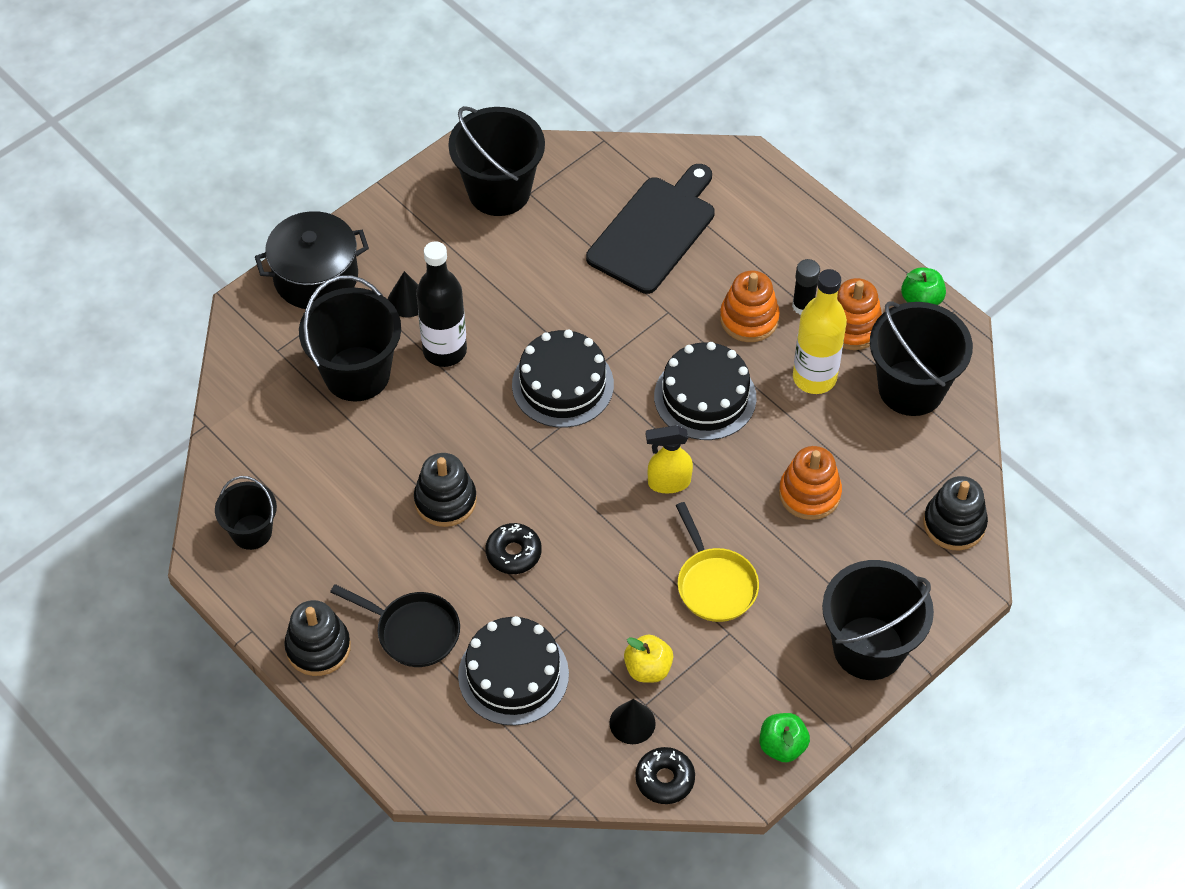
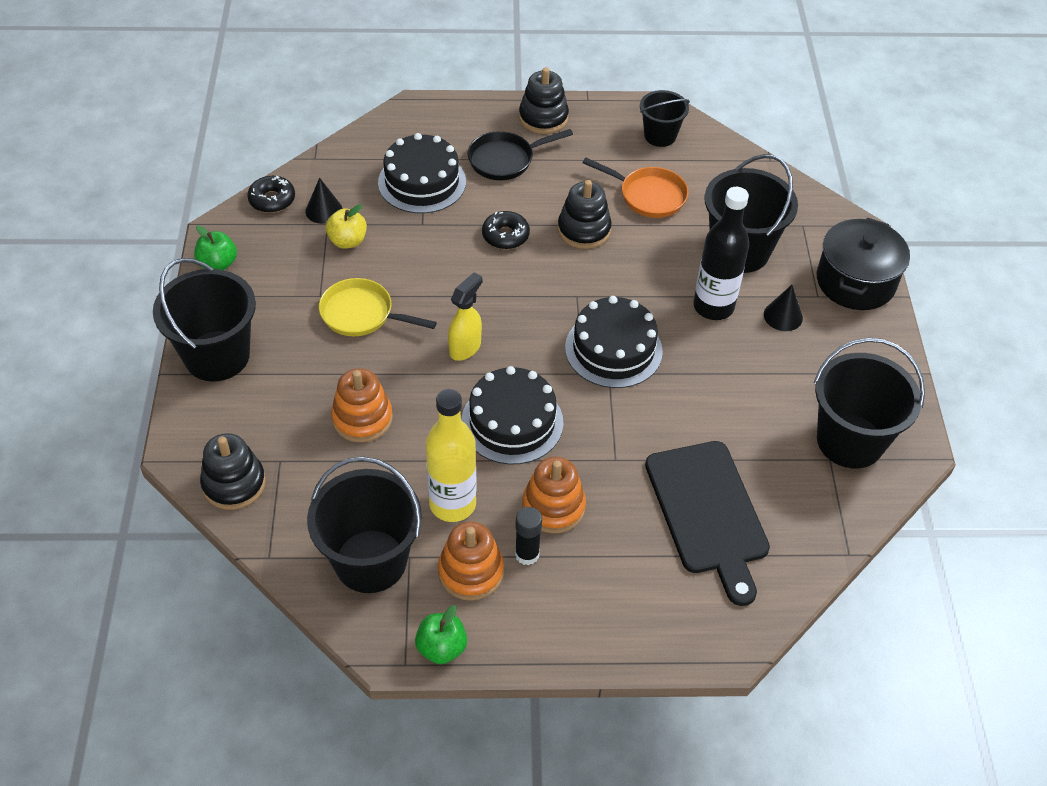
camera: 130 degrees right, 5 degrees down
(350, 484) = (648, 196): none -> orange pan

